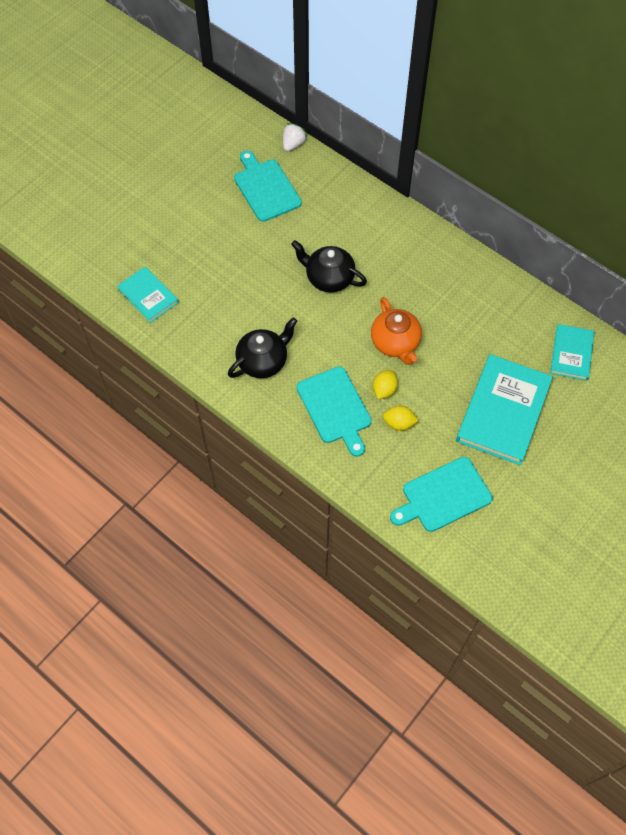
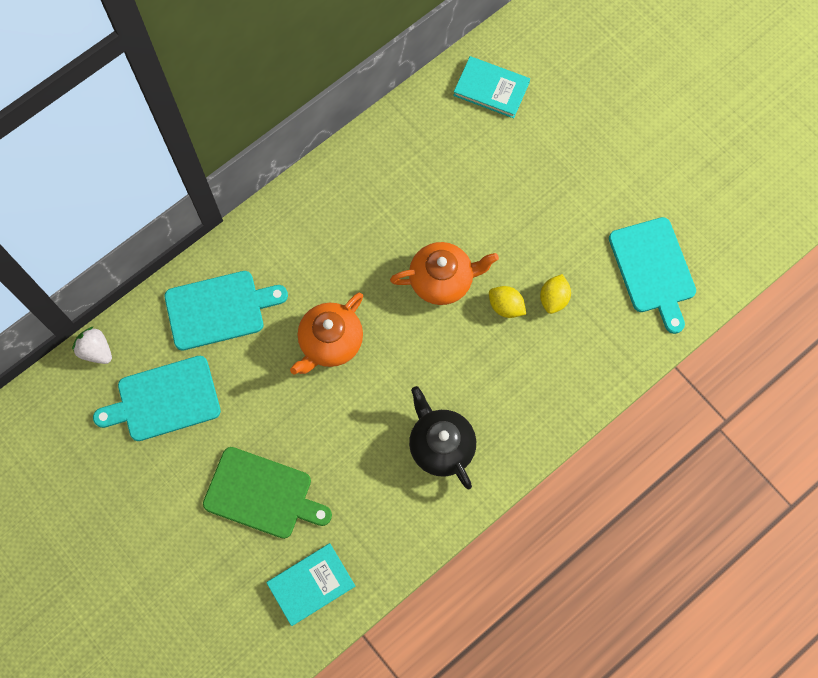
camera: 80 degrees left, 10 degrees up
(208, 256) = (262, 494): none -> green cutting board
(328, 278) = (330, 342): black teapot -> orange teapot
(335, 408) = (522, 368): turquoise cutting board -> turquoise cutting board (219, 309)
(503, 411) = (555, 180): turquoise book -> none

